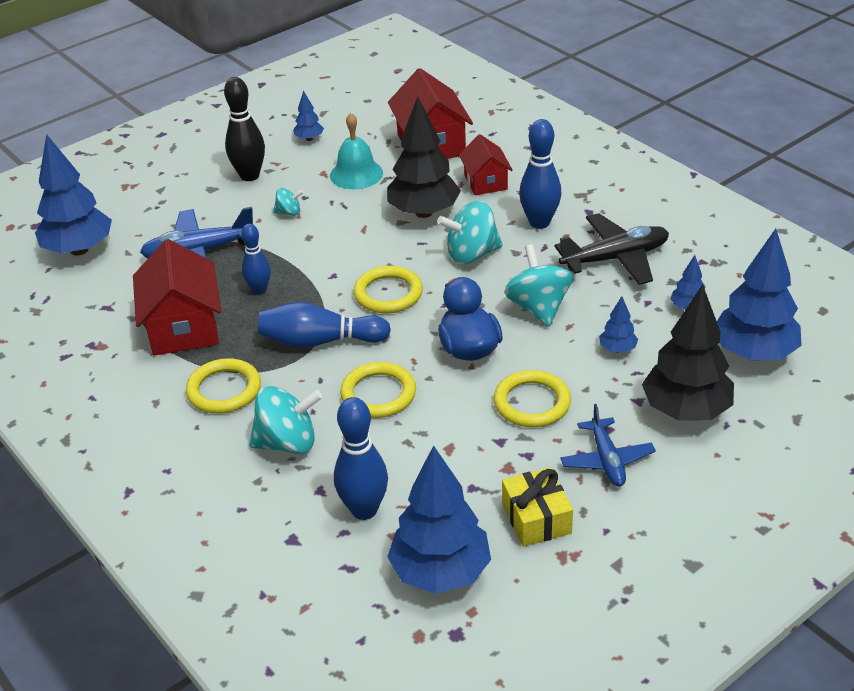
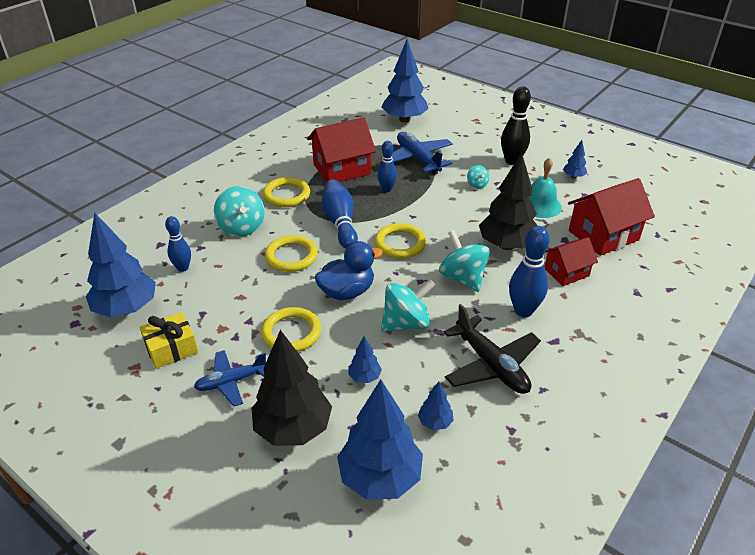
camera: 75 degrees right, 0 degrees up
(364, 510) = (183, 268): blue bowling pin -> blue bowling pin, size x0.65

